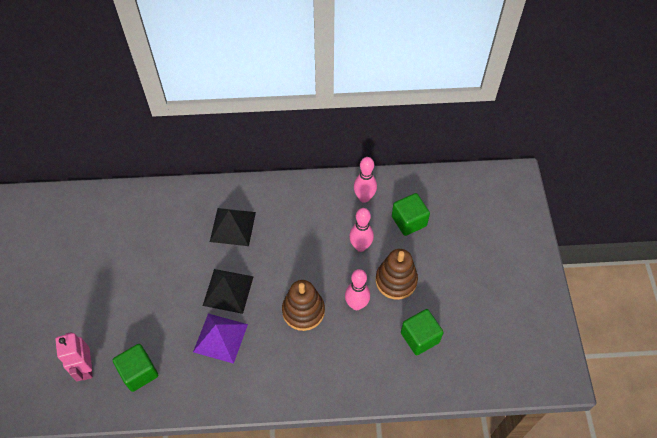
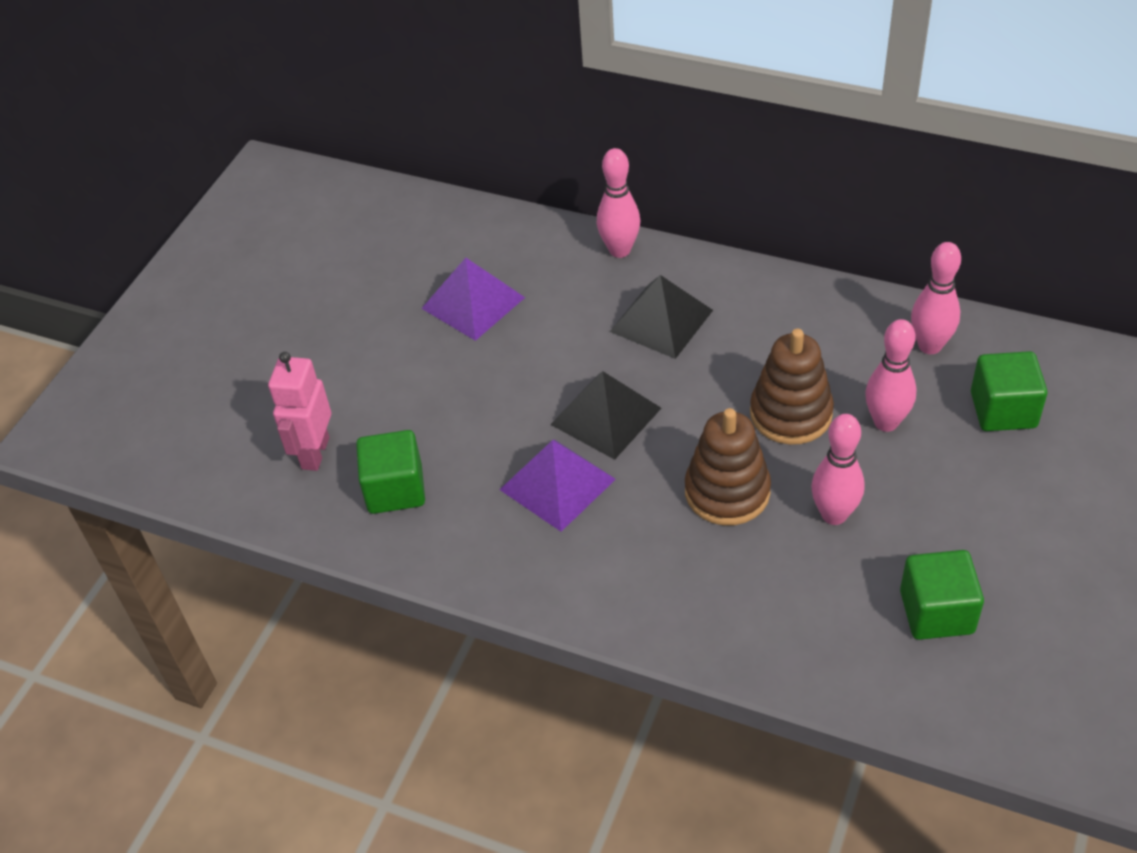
camera: 30 degrees right, 10 degrees down
(131, 248) = (473, 302): none -> purple pyramid
(194, 192) = (619, 250): none -> pink bowling pin
(396, 280) = (931, 500): brown stacking toy -> brown stacking toy (791, 413)

